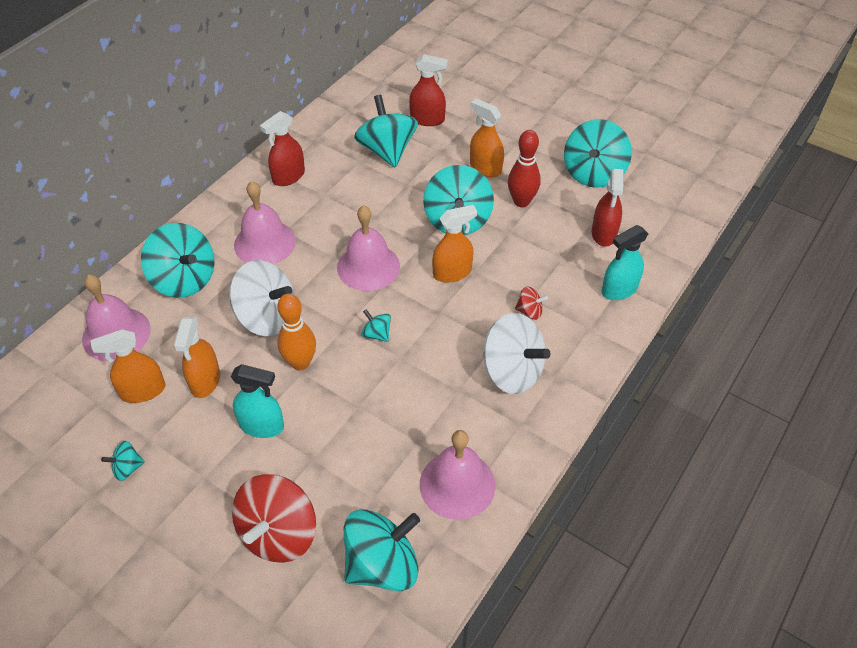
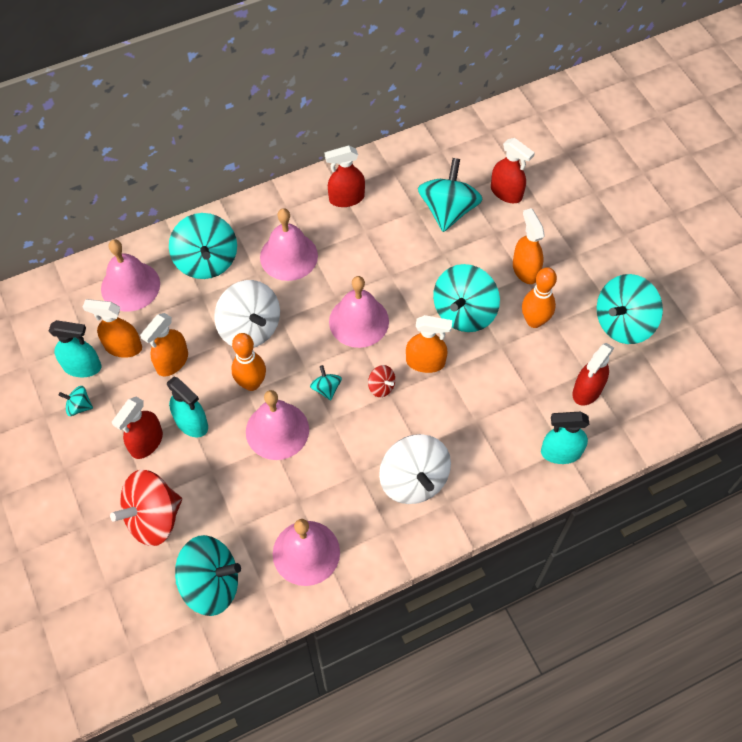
camera: 30 degrees right, 10 degrees up
(108, 429) = (82, 367): none -> turquoise spray bottle
(225, 466) = (146, 442): none -> red spray bottle
(354, 391) = (277, 430): none -> pink bell
(521, 201) = (534, 321): red bowling pin -> orange bowling pin
(529, 311) = (466, 433): red spinning top -> red spinning top (381, 387)

